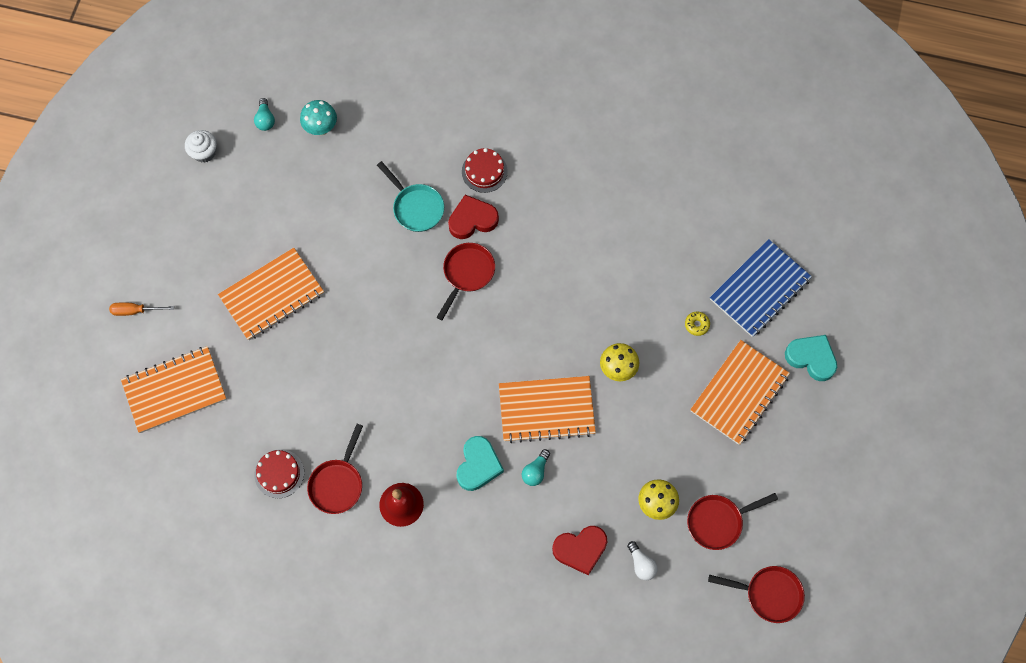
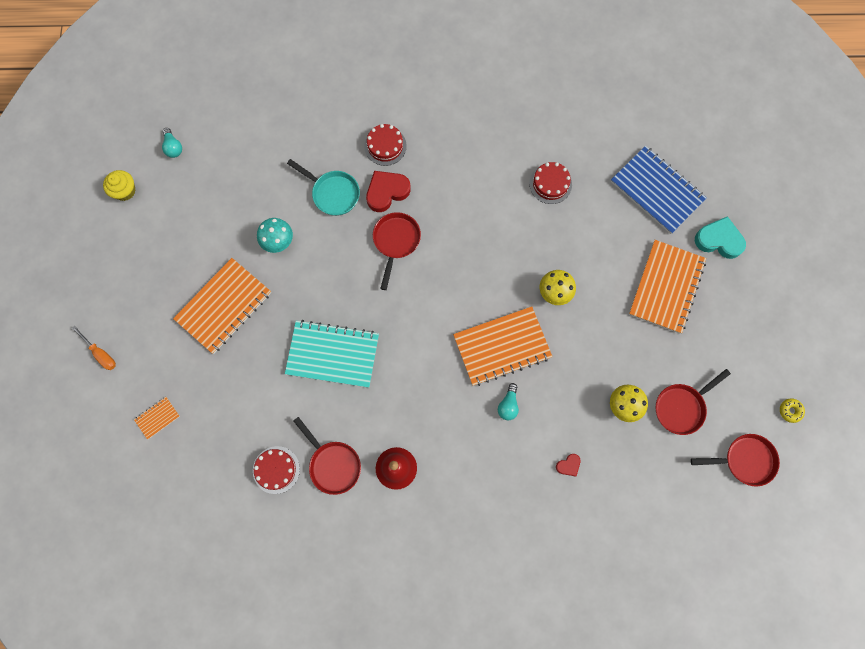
camera: 15 degrees left, 5 degrees up
(135, 311) = (100, 353): orange screwdriver -> orange screwdriver turned 120 degrees counterclockwise
(175, 390) = (157, 418): orange notebook -> orange notebook, size x0.44
(204, 152) = (125, 191): white cupcake -> yellow cupcake
(321, 128) = (227, 143): turquoise mushroom -> turquoise mushroom (279, 242)
(338, 483) = (332, 464): red pan -> red pan turned 45 degrees counterclockwise
(369, 372) = (333, 354): none -> turquoise notebook
(478, 465) = (455, 413): turquoise heart -> none
(580, 549) = (568, 465): red heart -> red heart, size x0.50
(641, 564) = (626, 464): white light bulb -> none
(647, 254) = (550, 184): none -> red cake
(696, 325) = (611, 236): yellow donut -> yellow donut (790, 411)
(760, 289) = (657, 191): blue notebook -> blue notebook turned 75 degrees counterclockwise

